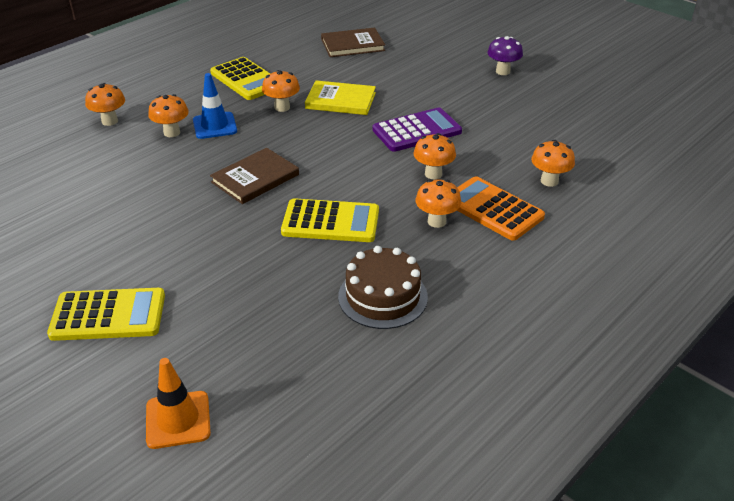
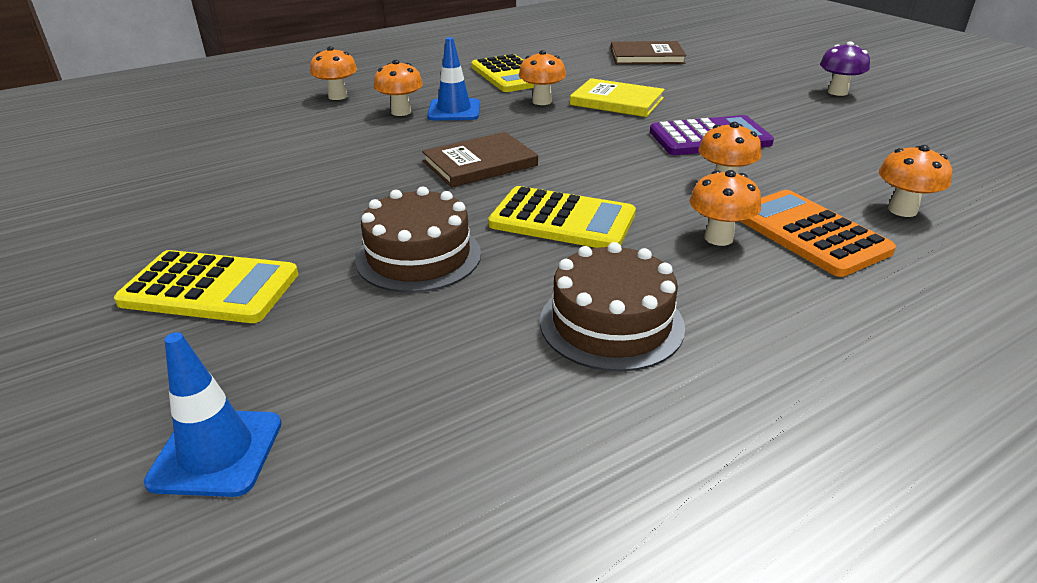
camera: 15 degrees right, 5 degrees down
(178, 420) = (216, 452): orange traffic cone -> blue traffic cone
(242, 267) = (418, 256): none -> brown cake

